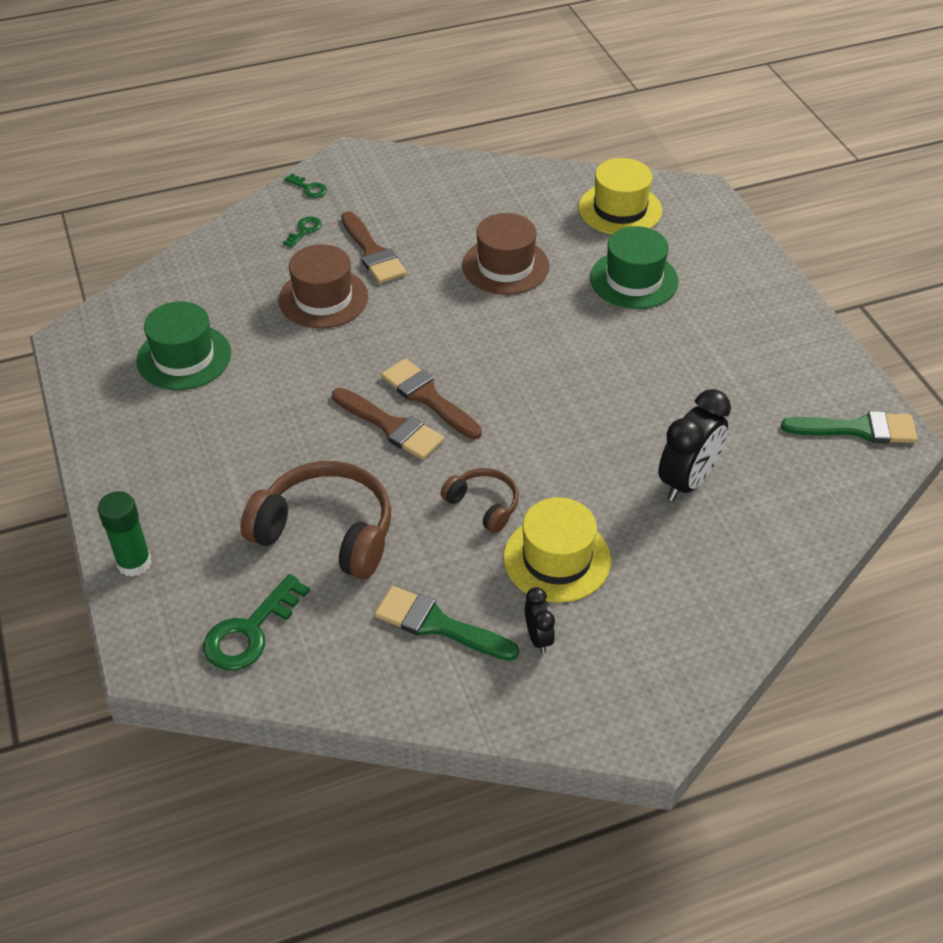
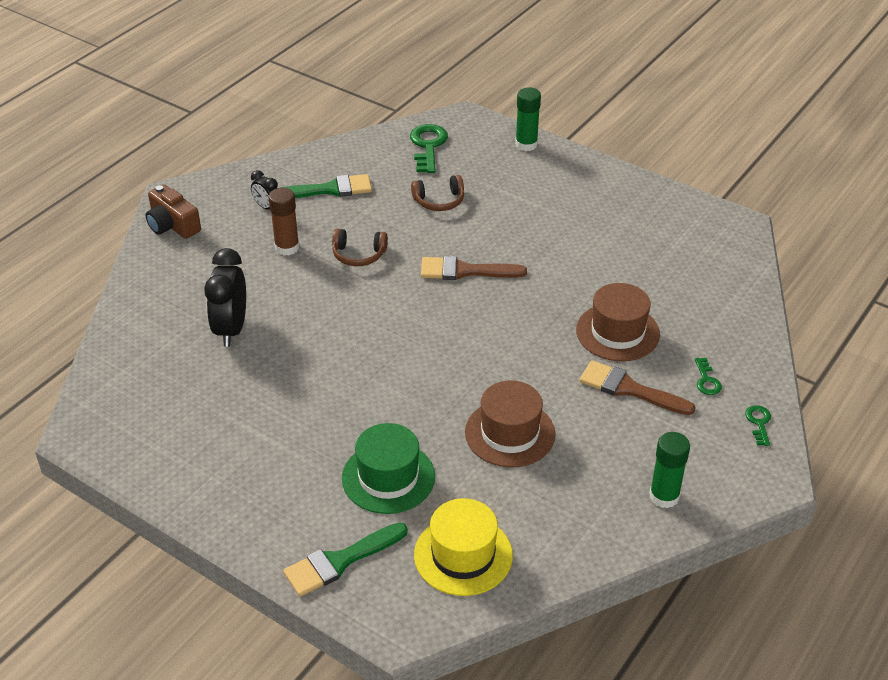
camera: 145 degrees right, 5 degrees down
(184, 357) = (653, 248): green hat -> none
(309, 188) = (759, 423): green key -> green key turned 90 degrees clockwise
(326, 532) = (439, 201): brown headphones -> brown headphones, size x0.53
(427, 397) = (461, 300): brown brush -> none
(438, 179) = (664, 496): none -> green glue stick
(557, 559) = (287, 247): yellow hat -> brown glue stick
(678, 675) = (172, 225): none -> brown camera
(858, 429) = (116, 428): green brush -> green brush (340, 561)

